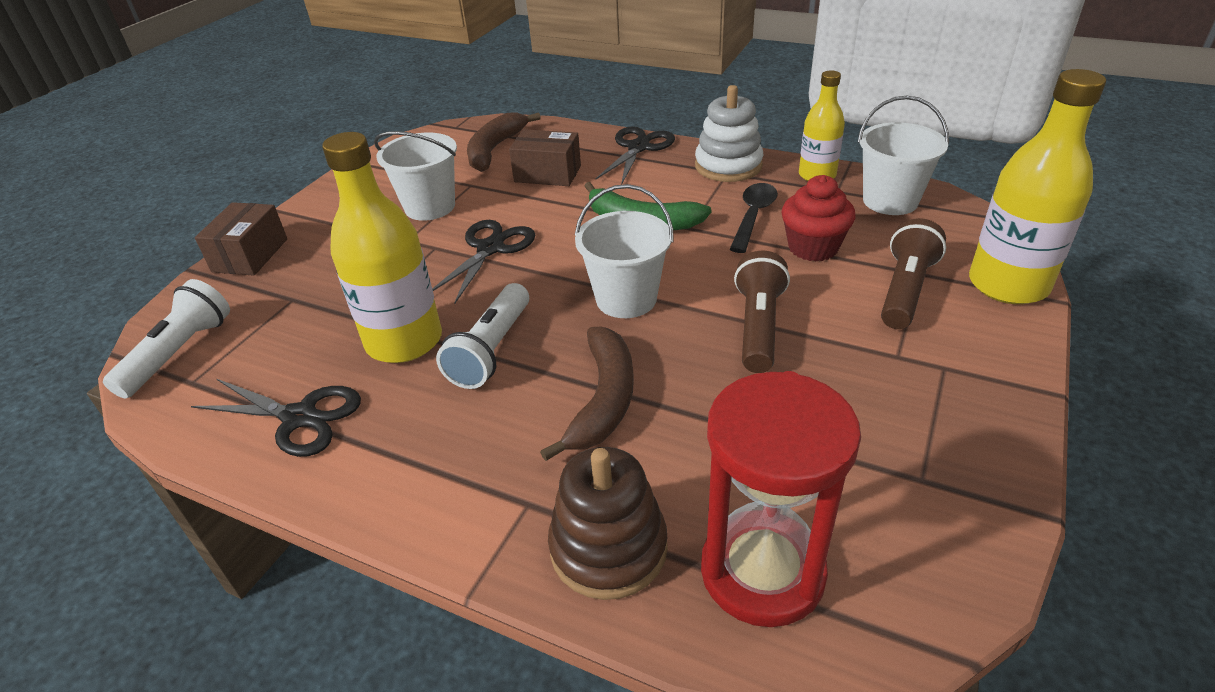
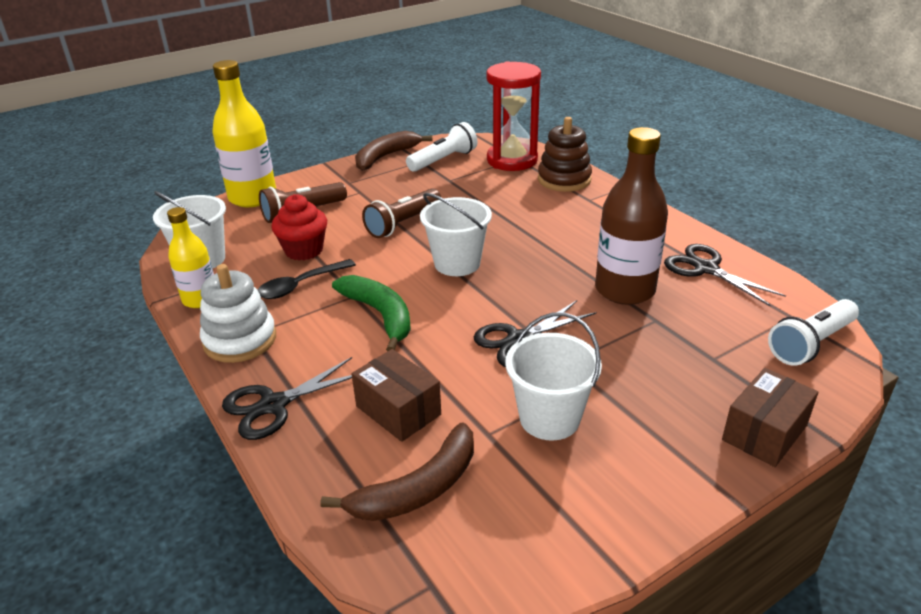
camera: 150 degrees left, 5 degrees down
(404, 341) = (625, 290): yellow bottle -> brown bottle
(491, 350) = (567, 264): white flashlight -> white flashlight (443, 160)
(603, 400) = (522, 221): brown banana -> brown banana (386, 157)

